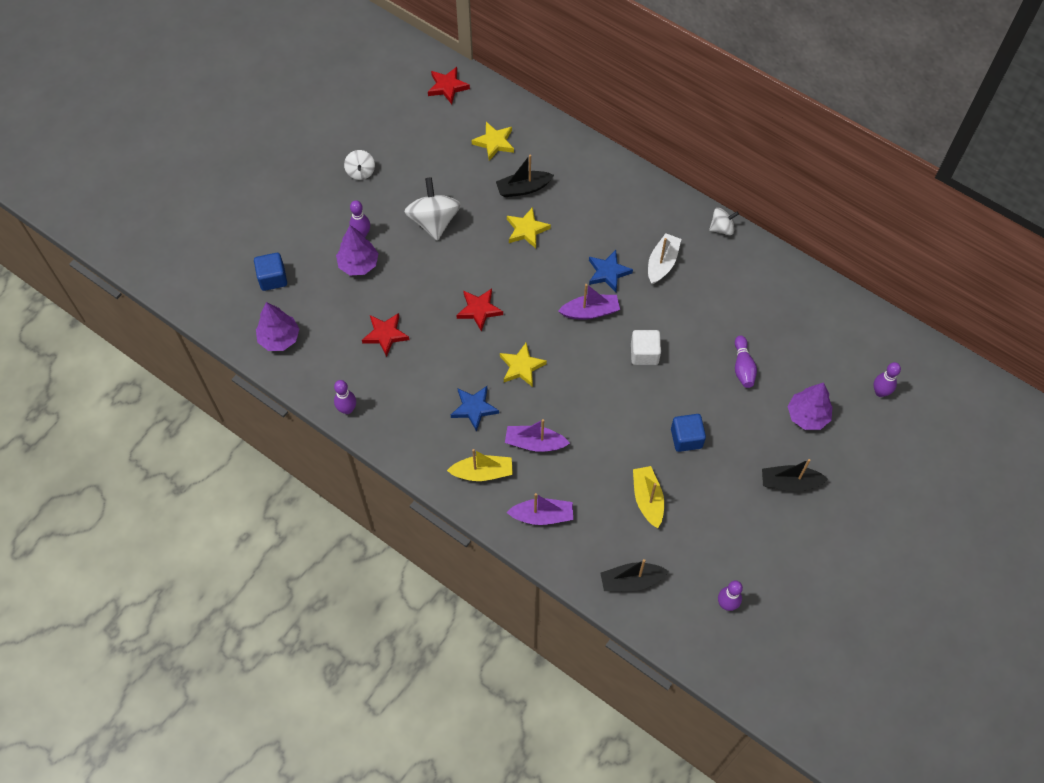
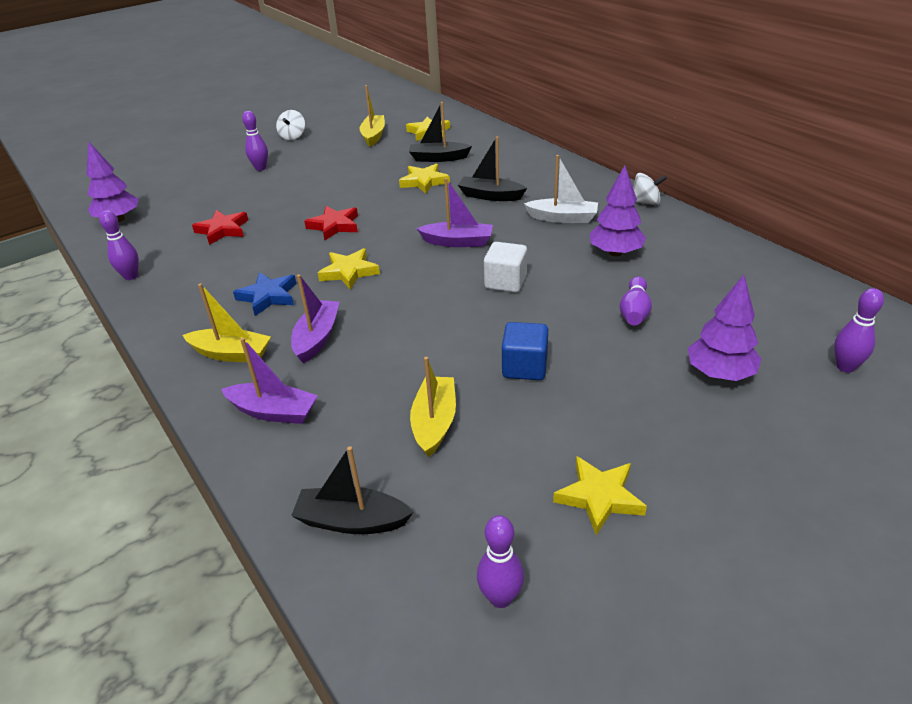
camera: 20 degrees right, 25 degrees down
(273, 278) = (154, 183): blue cube -> none
(358, 264) = (240, 184): purple tree -> purple tree (615, 253)
(434, 221) = (335, 168): white spinning top -> none
(443, 158) = (373, 136): none -> yellow boat
(447, 87) = (407, 103): red star -> none
(535, 443) = (317, 338): purple boat -> purple boat turned 75 degrees clockwise
(608, 272) = (495, 217): blue star -> none
(662, 263) = (562, 218): white boat -> white boat turned 60 degrees clockwise
(759, 529) = (599, 497): none -> yellow star
(789, 482) = (671, 446): black boat -> black boat (490, 196)

